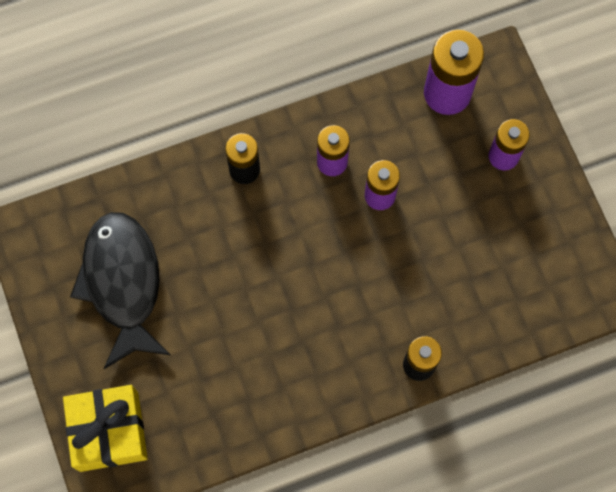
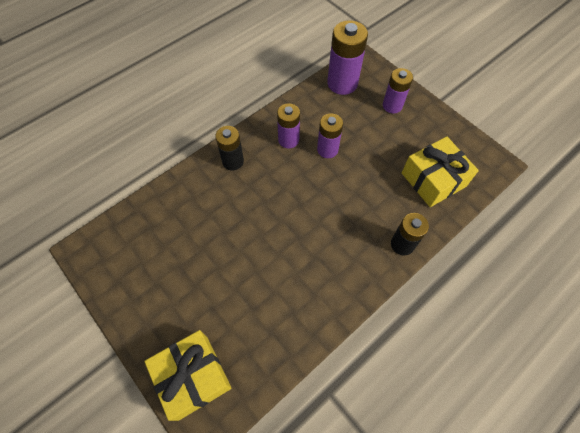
camera: 20 degrees left, 10 degrees down
(123, 283) = (171, 261): black fish -> none
(504, 291) = (433, 180): none -> yellow gift

